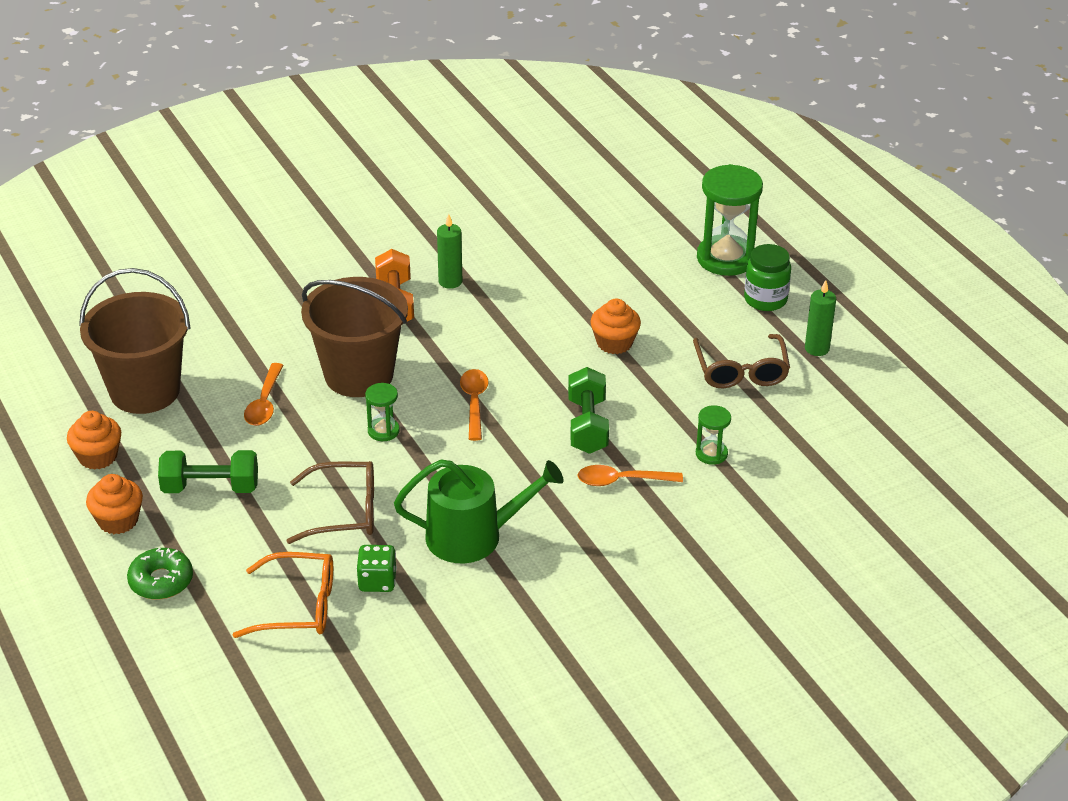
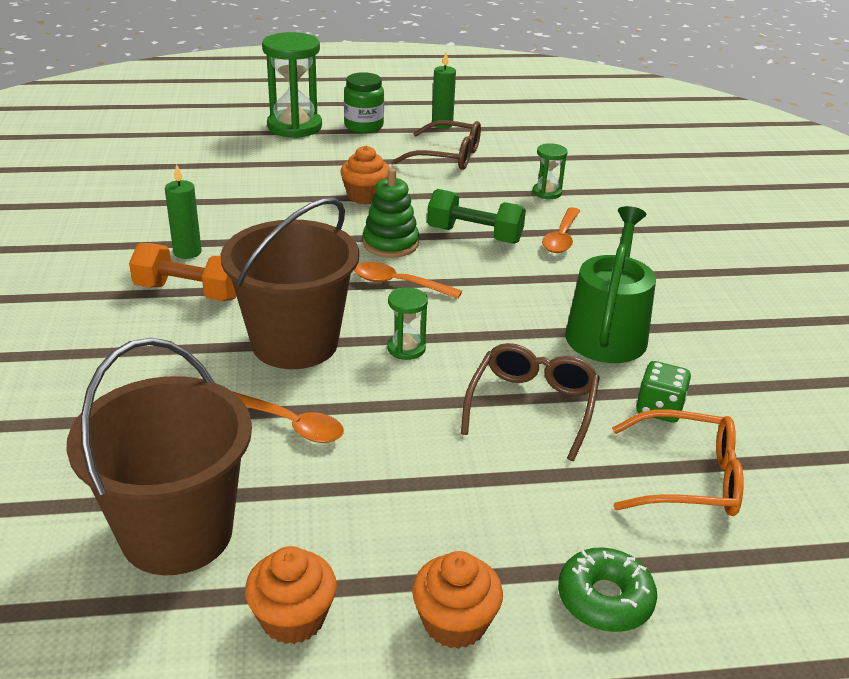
camera: 70 degrees left, 5 degrees down
(210, 488) = (431, 508): green dumbbell -> none
(298, 606) = (687, 478): orange glasses -> orange glasses turned 75 degrees clockwise
(537, 381) = (390, 243): none -> green stacking toy

